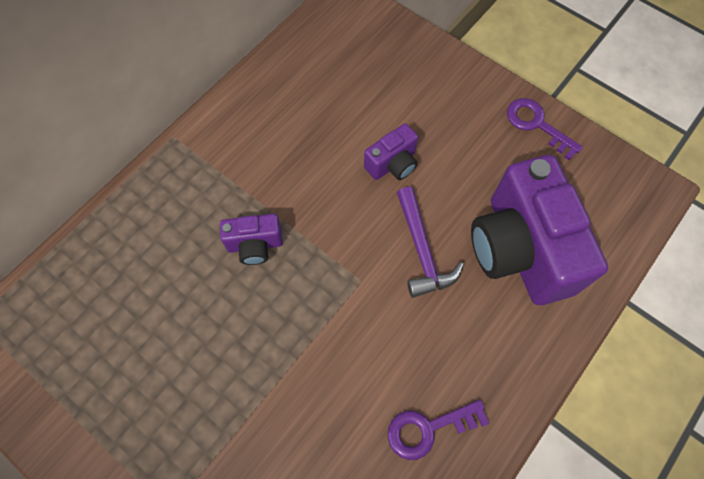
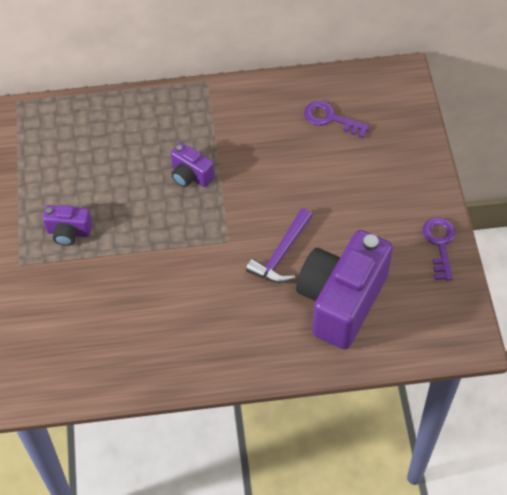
camera: 45 degrees right, 10 degrees down
(392, 164) = (318, 194): purple camera -> purple camera (69, 232)
(428, 428) = (182, 341): purple key -> purple key (330, 119)

